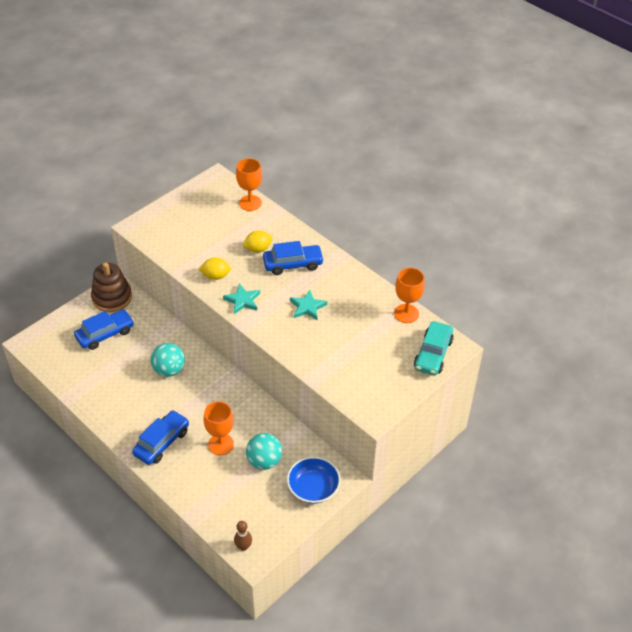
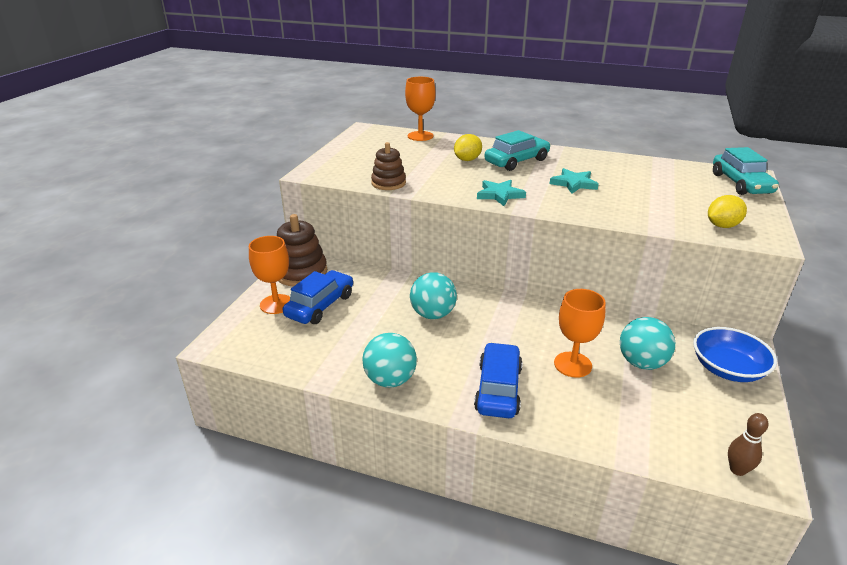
camera: 25 degrees left, 15 degrees down
(107, 410) = (390, 380): none -> turquoise ball
(179, 258) = (388, 183): none -> brown stacking toy
(215, 276) = (446, 185): yellow lemon -> yellow lemon (722, 226)
(293, 264) = (517, 161): blue car -> turquoise car
(406, 313) = (672, 166): orange goblet -> orange goblet (276, 304)

